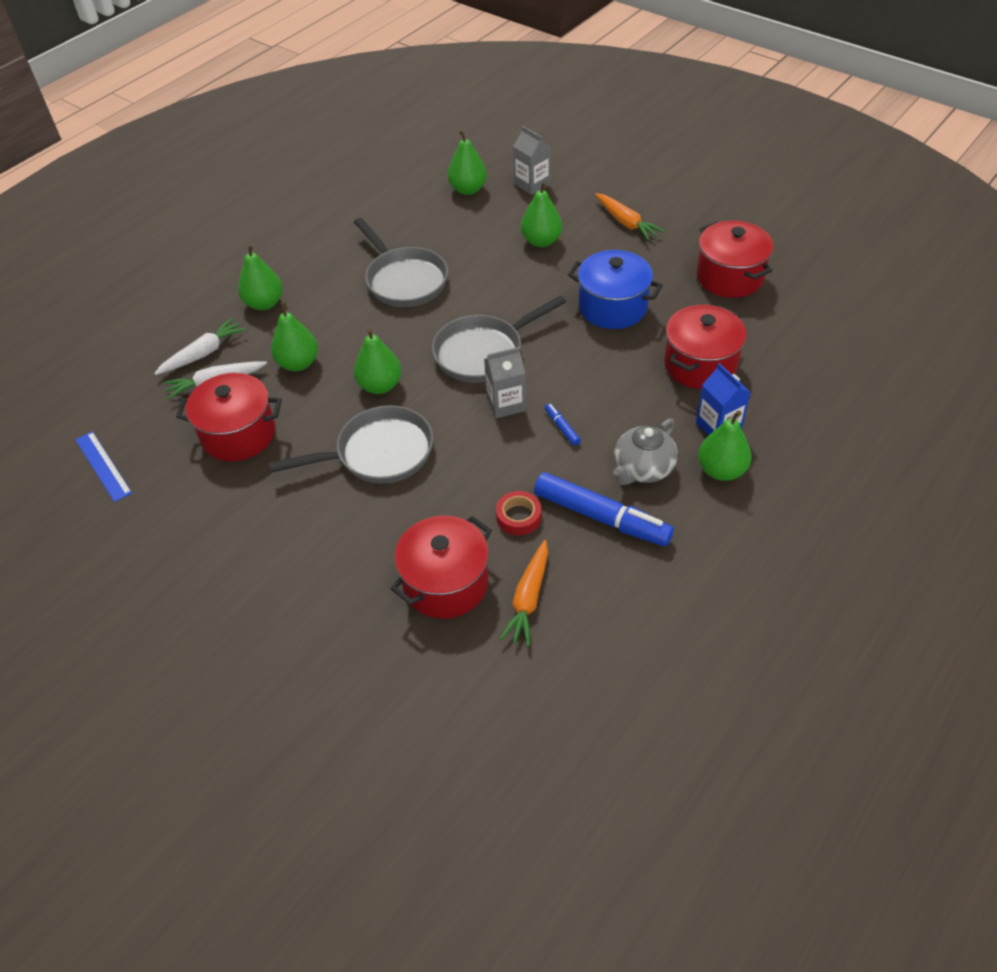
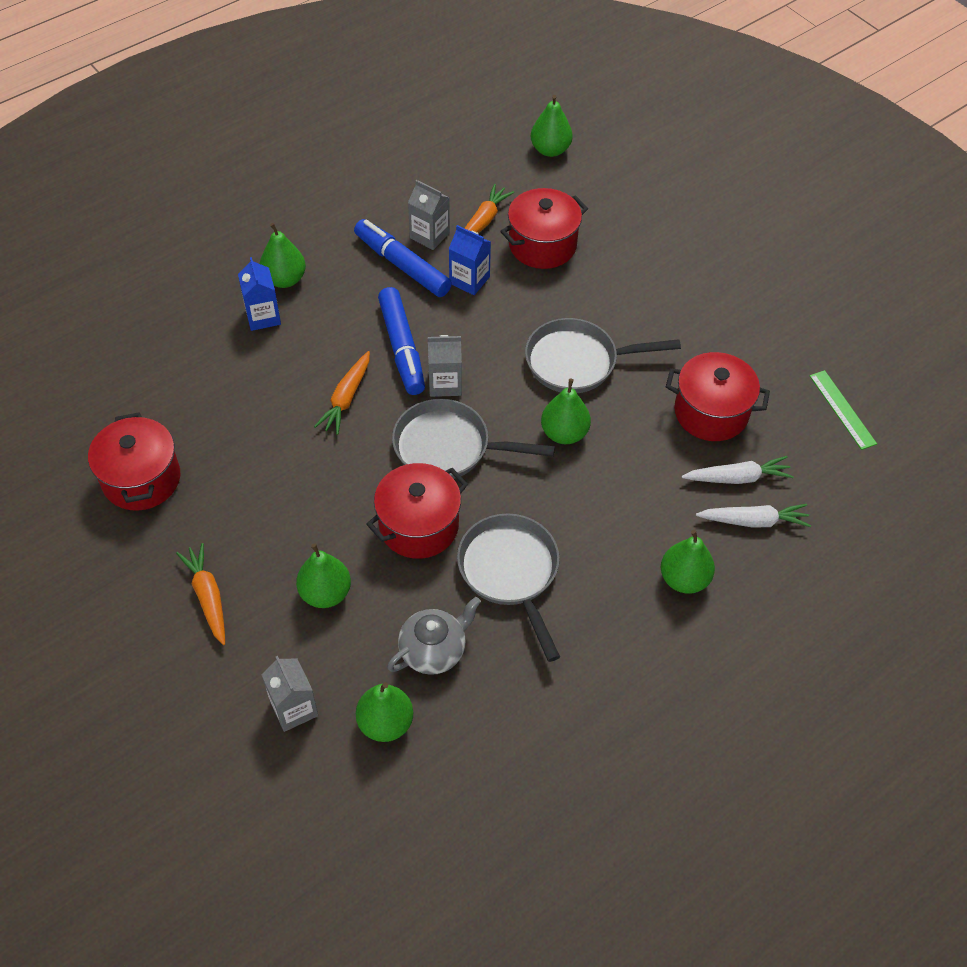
camera: 170 degrees left, 5 degrees up
(103, 466) = (842, 409): blue ruler -> green ruler
(203, 353) = (754, 521): white carrot -> white carrot turned 150 degrees counterclockwise
(298, 363) = (647, 482): green pear -> green pear (550, 150)
(483, 352) = (448, 447): grey pan -> grey pan turned 150 degrees counterclockwise
(518, 517) = (469, 280): red tape -> blue carton
(562, 428) = (402, 347): blue marker -> blue marker, size x2.36
(586, 563) = (429, 235): none -> grey carton
(594, 371) = (346, 398): none -> orange carrot
(612, 307) = (289, 470): blue pot -> none
(643, 469) = (349, 295): grey teapot -> grey teapot (434, 650)
(700, 365) = (241, 380): red pot -> red pot (419, 526)

